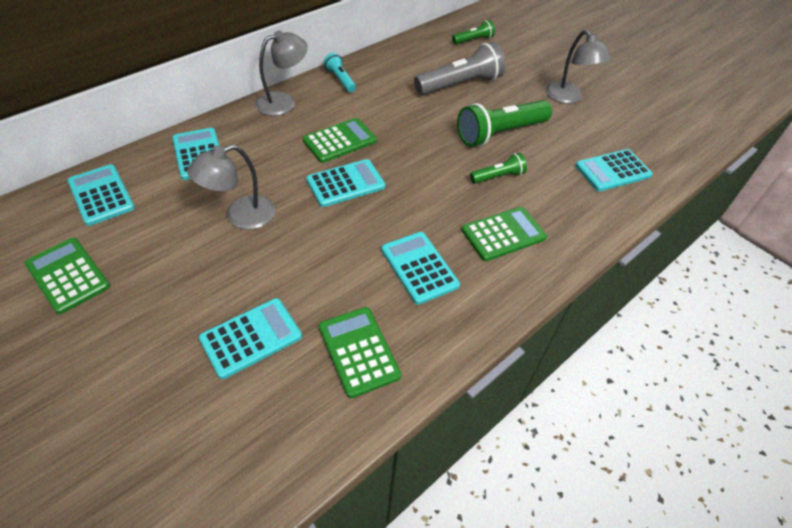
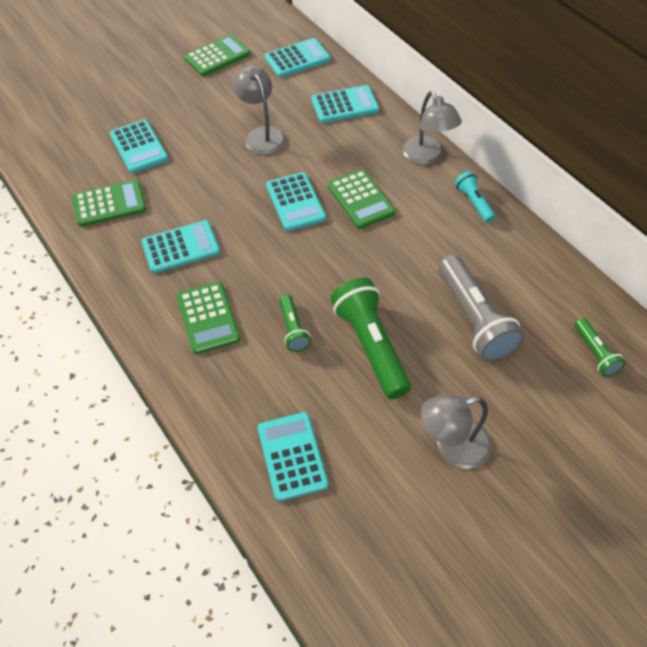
camera: 100 degrees right, 5 degrees up
(340, 80) = (474, 202): turquoise flashlight -> turquoise flashlight turned 90 degrees counterclockwise

